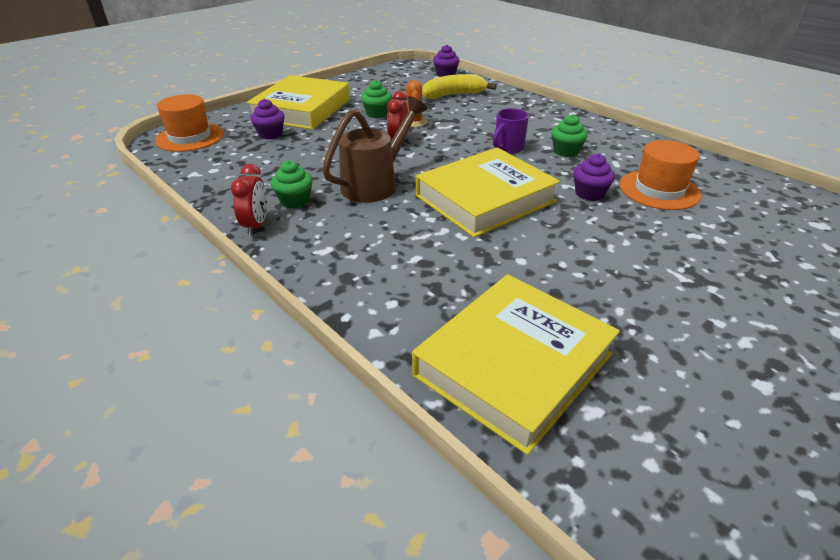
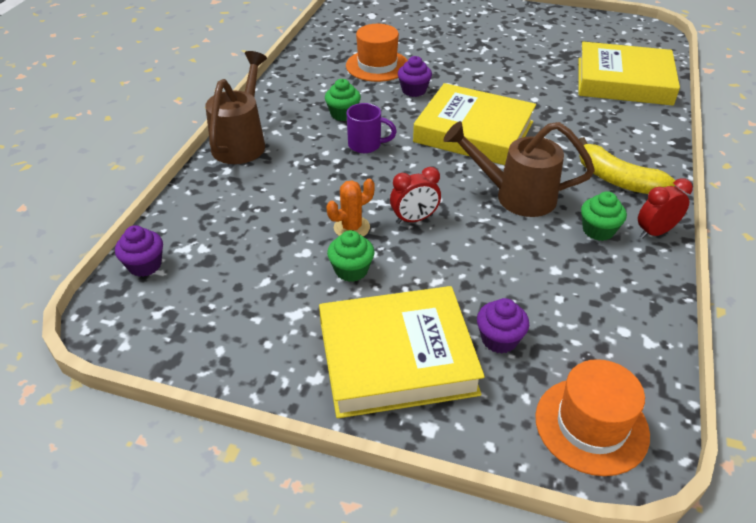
camera: 120 degrees left, 5 degrees up
(453, 95) = (234, 228): yellow banana -> yellow banana (617, 180)
(551, 111) = (242, 142): none -> brown watering can

